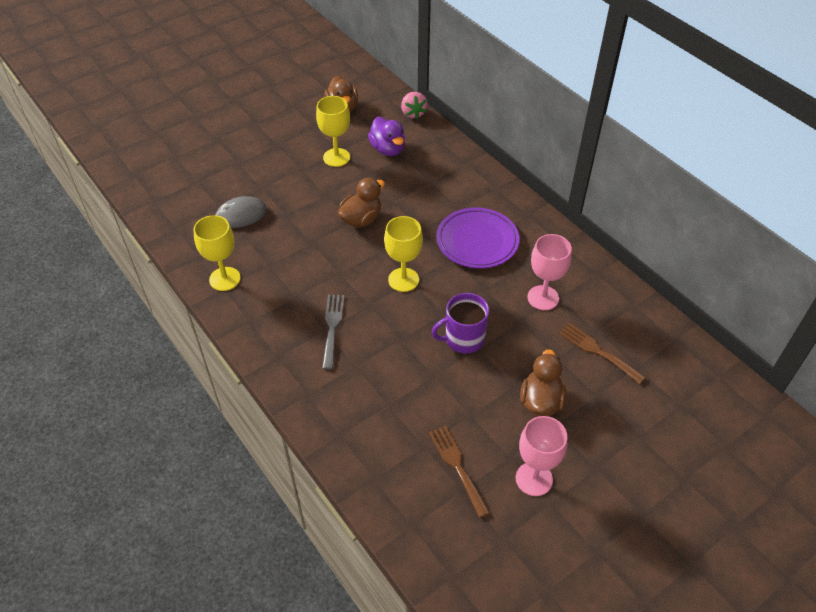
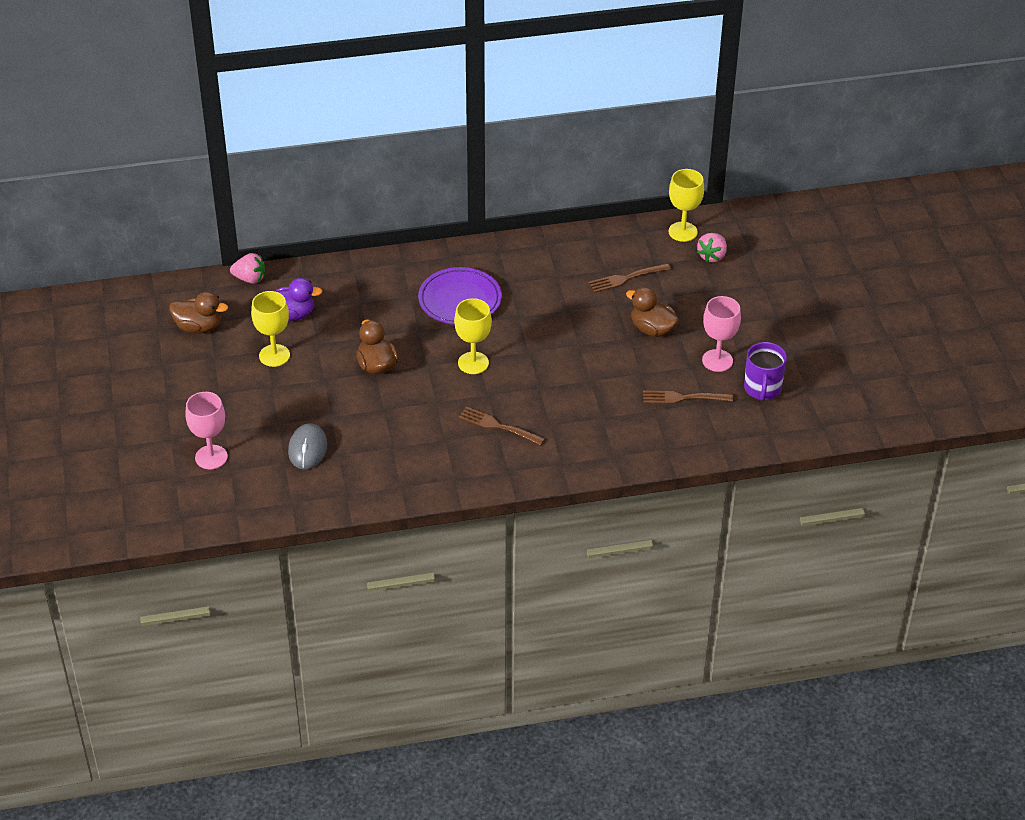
camera: 65 degrees left, 5 degrees down
(225, 279) = (389, 483): yellow goblet -> yellow goblet (682, 232)
(332, 327) = (498, 426): grey fork -> brown fork
(463, 339) = (564, 350): purple mug -> purple mug (762, 389)
(543, 298) = (551, 286): pink goblet -> pink goblet (211, 457)
(690, 414) = (712, 256): none -> pink strawberry

